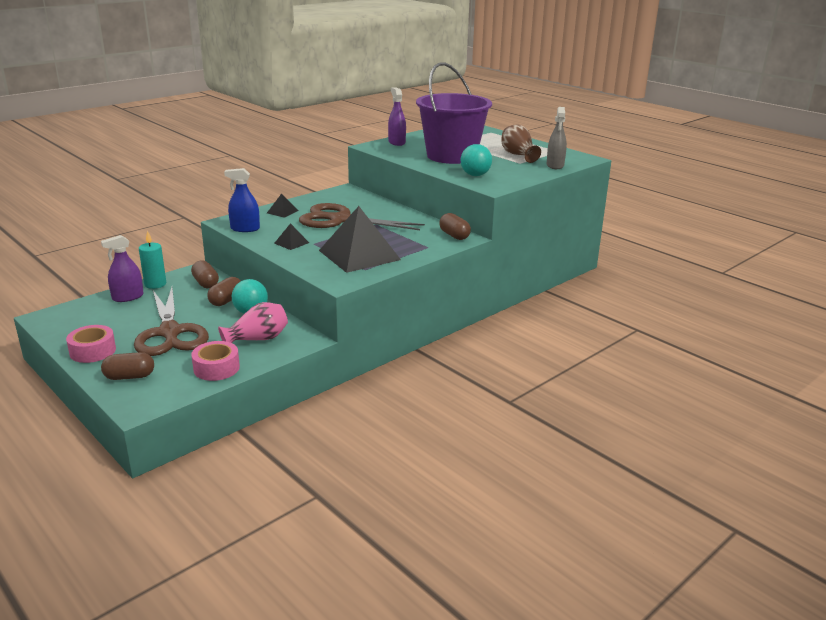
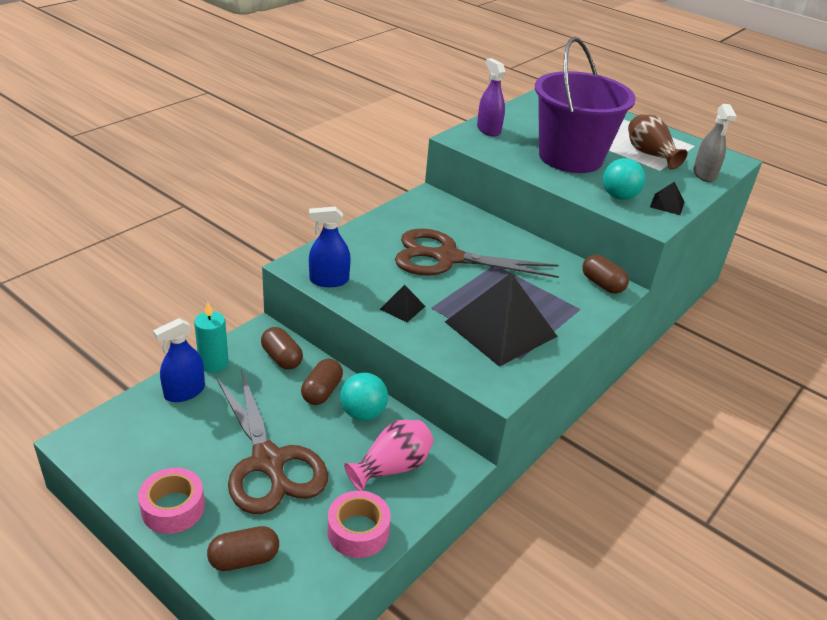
camera: 10 degrees left, 10 degrees up
(128, 297) = (184, 392): purple spray bottle -> blue spray bottle
(282, 212) = (364, 243): black pyramid -> black pyramid (667, 204)

